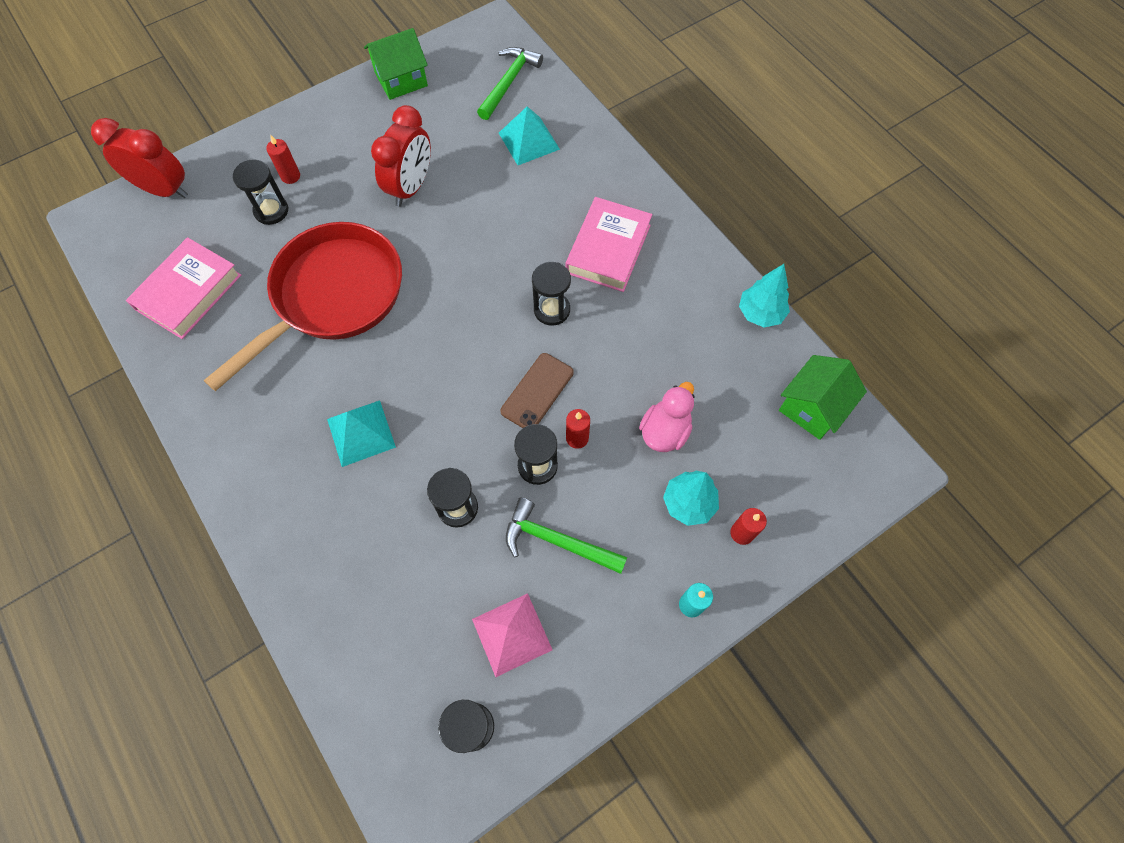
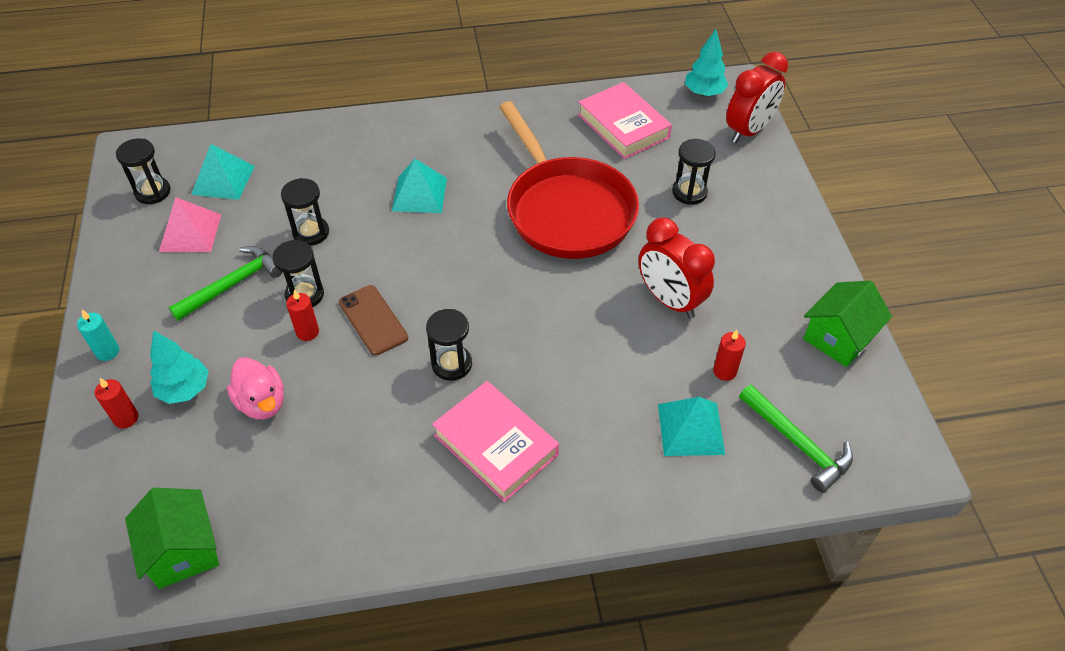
camera: 115 degrees right, 15 degrees down
(290, 176) = (727, 214): red candle -> red candle (724, 371)
(401, 79) = (838, 338): green house -> green house turned 45 degrees clockwise
(419, 654) = (223, 180): none -> turquoise pyramid
(760, 313) = (321, 561): turquoise tree -> turquoise tree (704, 93)

